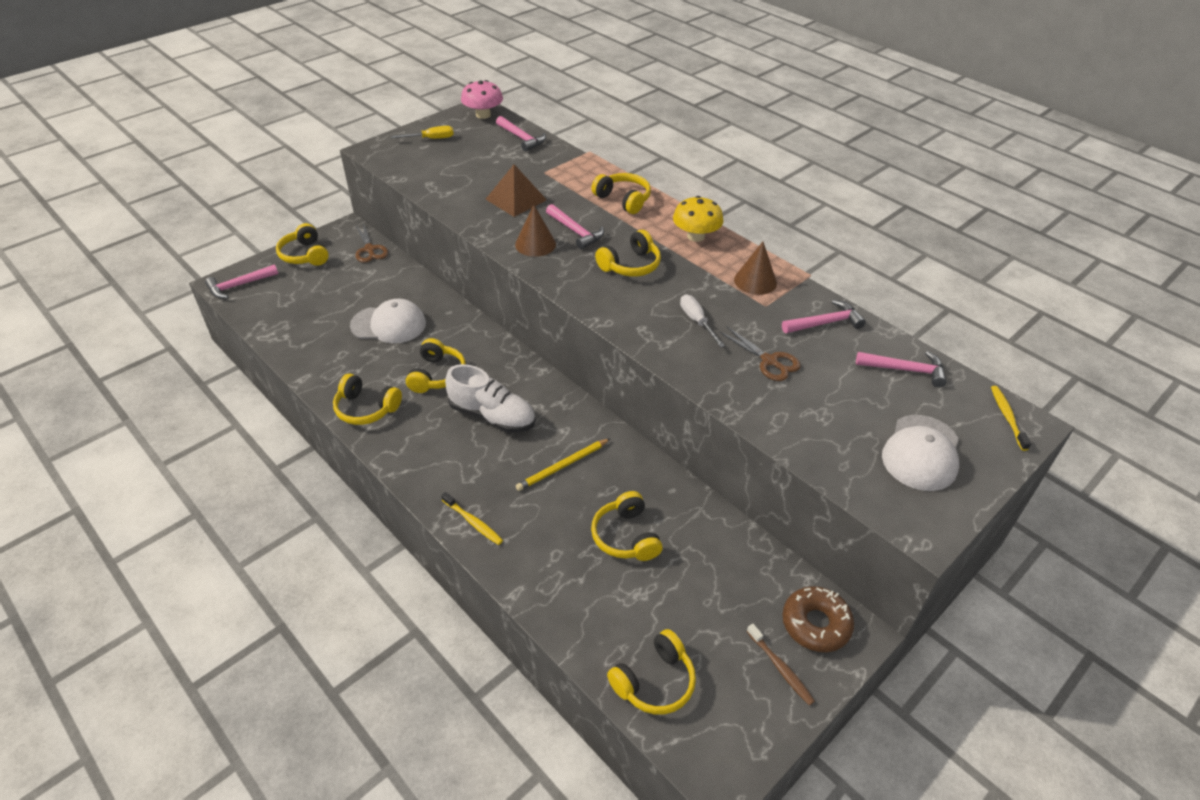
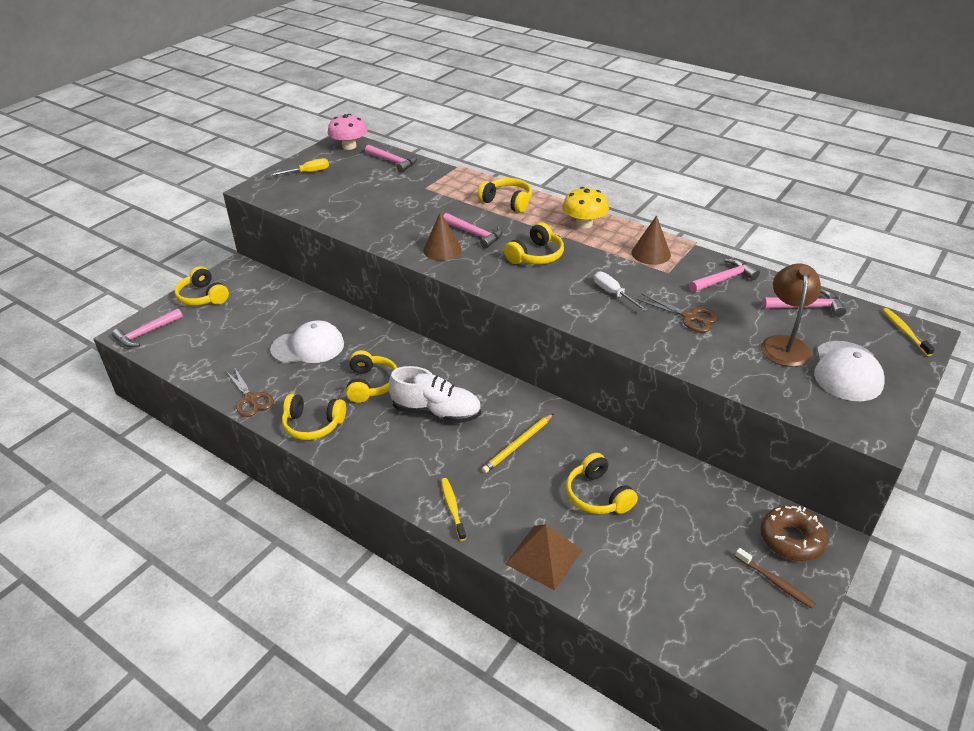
camera: 10 degrees left, 5 degrees down
(369, 249) = (265, 283): brown scissors -> brown scissors (251, 399)
(473, 522) = (452, 508): yellow toothbrush -> yellow toothbrush turned 135 degrees counterclockwise
(516, 199) = (409, 214): brown pyramid -> brown pyramid (543, 556)
(654, 682) = (669, 616): yellow headphones -> none
(862, 409) = (784, 344): none -> brown lamp

